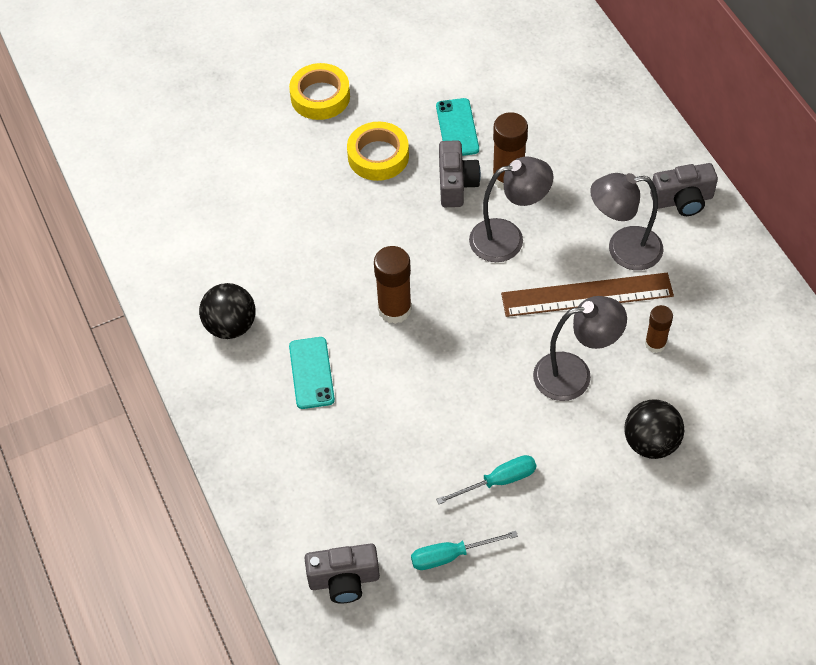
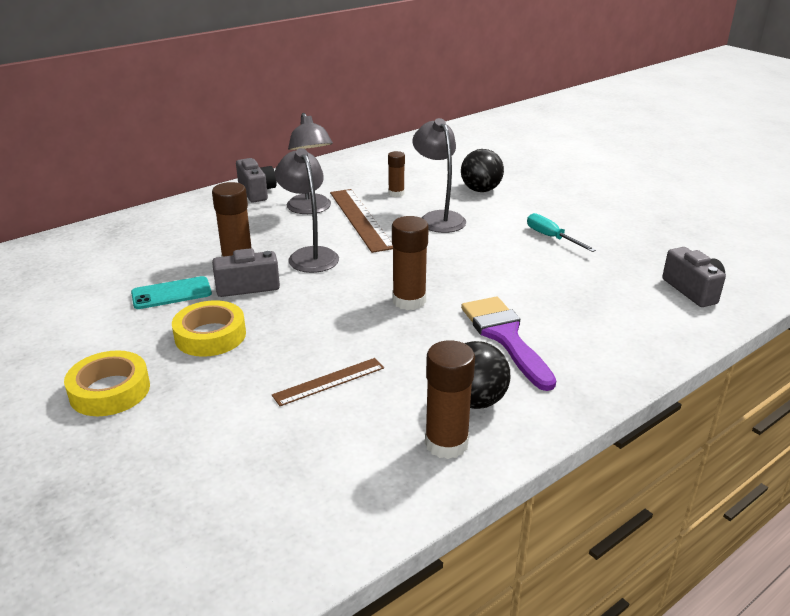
camera: 105 degrees left, 25 degrees down
(189, 295) = (446, 443): none -> brown glue stick
(287, 232) = (329, 381): none -> brown ruler
(311, 373) = (505, 337): turquoise phone -> purple brush
(451, 555) = (629, 249): turquoise screwdriver -> none

